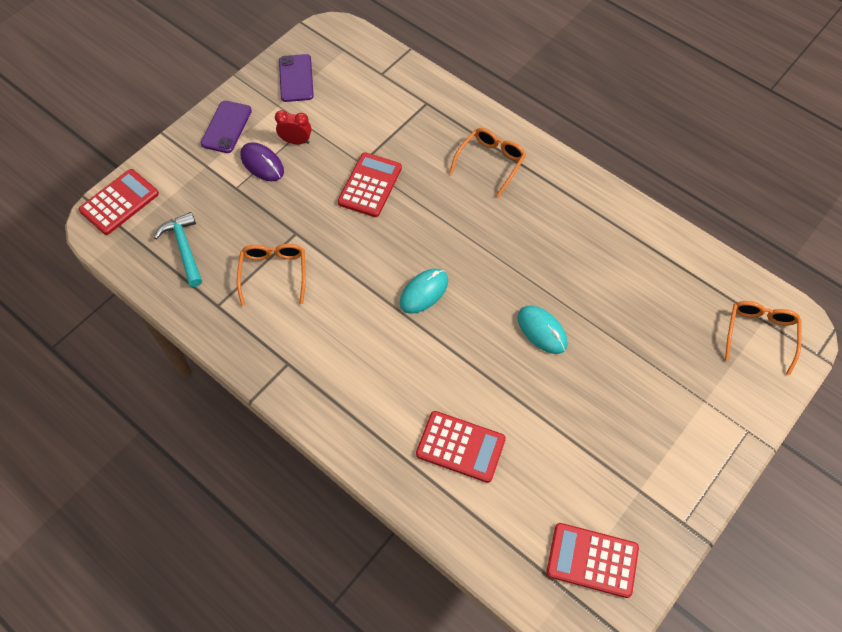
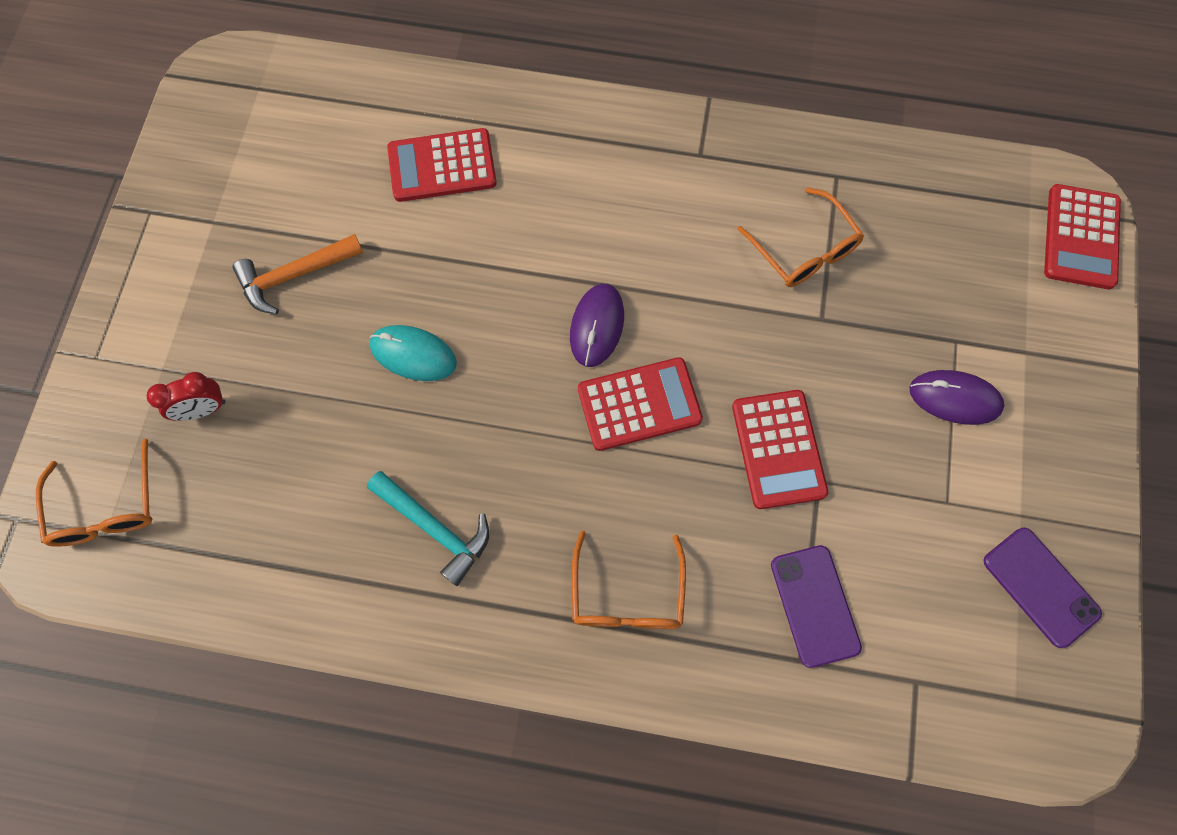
camera: 150 degrees right, 10 degrees up
(184, 248) = (941, 222): turquoise hammer -> turquoise hammer (435, 528)
(226, 127) = (1058, 431): purple phone -> purple phone (814, 605)
(296, 141) = (940, 464): red clock -> red clock (203, 409)
(424, 292) = (597, 326): turquoise mouse -> purple mouse
(592, 560) = (241, 127): red calculator -> red calculator (639, 404)
(596, 419) = (294, 275): none -> orange hammer

